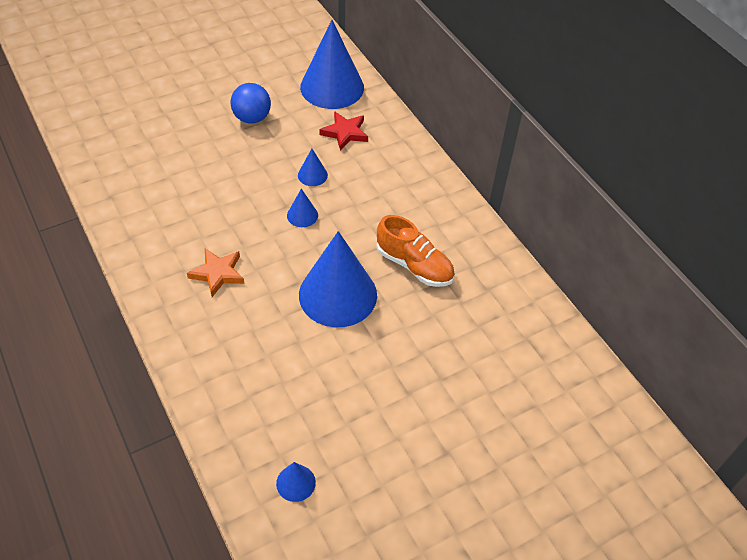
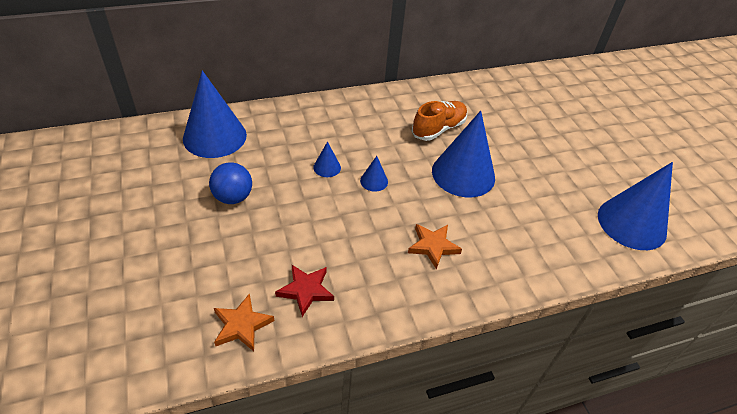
camera: 80 degrees left, 5 degrees down
(111, 154) = (241, 325): none -> orange star
(296, 483) = (631, 223): blue cone -> blue cone, size x2.34
(345, 133) = (280, 139): red star -> red star (306, 290)

